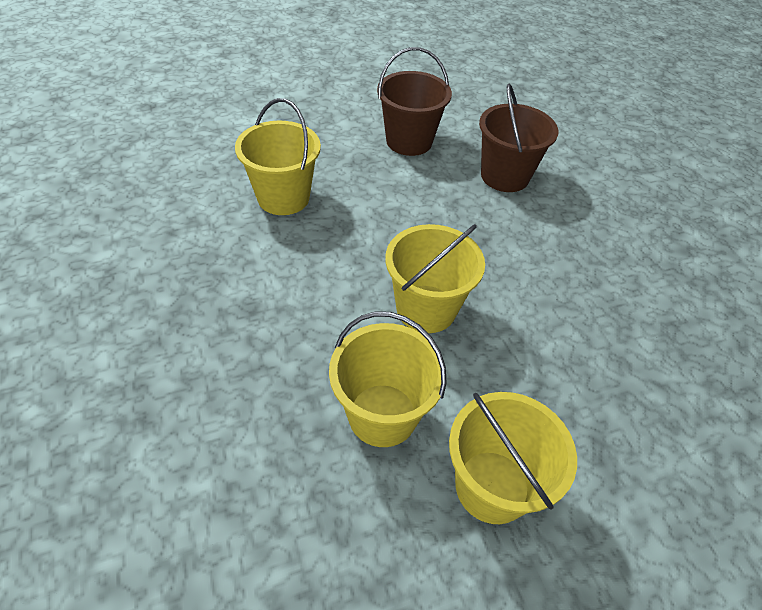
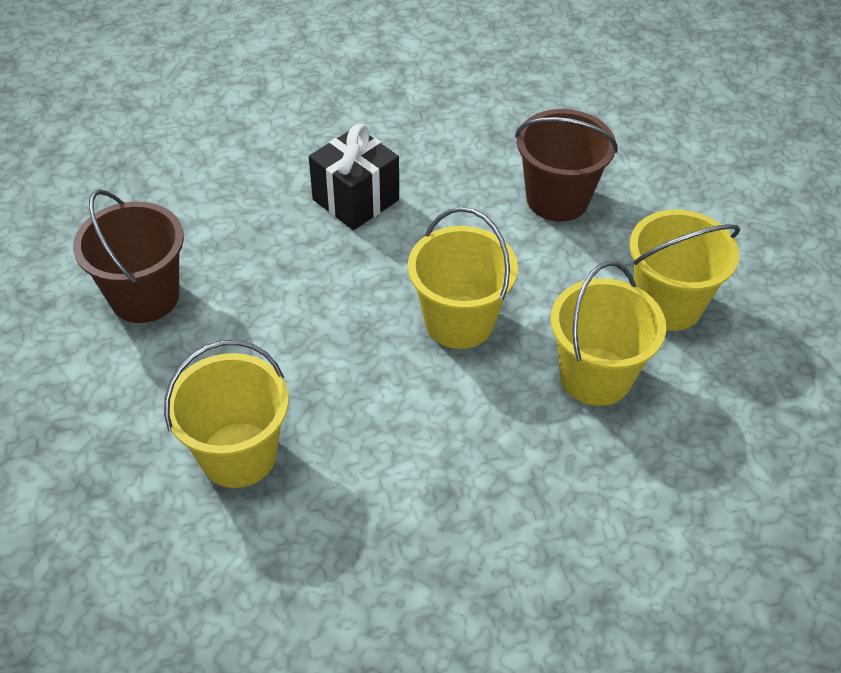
camera: 80 degrees left, 0 degrees up
(504, 176) = (245, 210): brown bucket -> brown bucket (557, 199)
(542, 234) = (355, 199): none -> black gift

